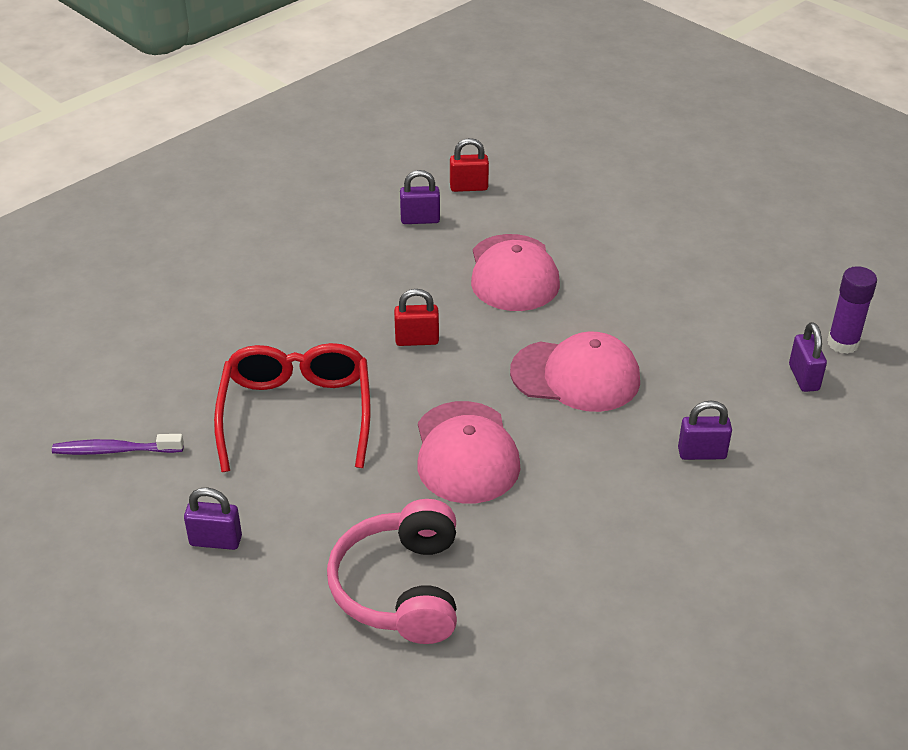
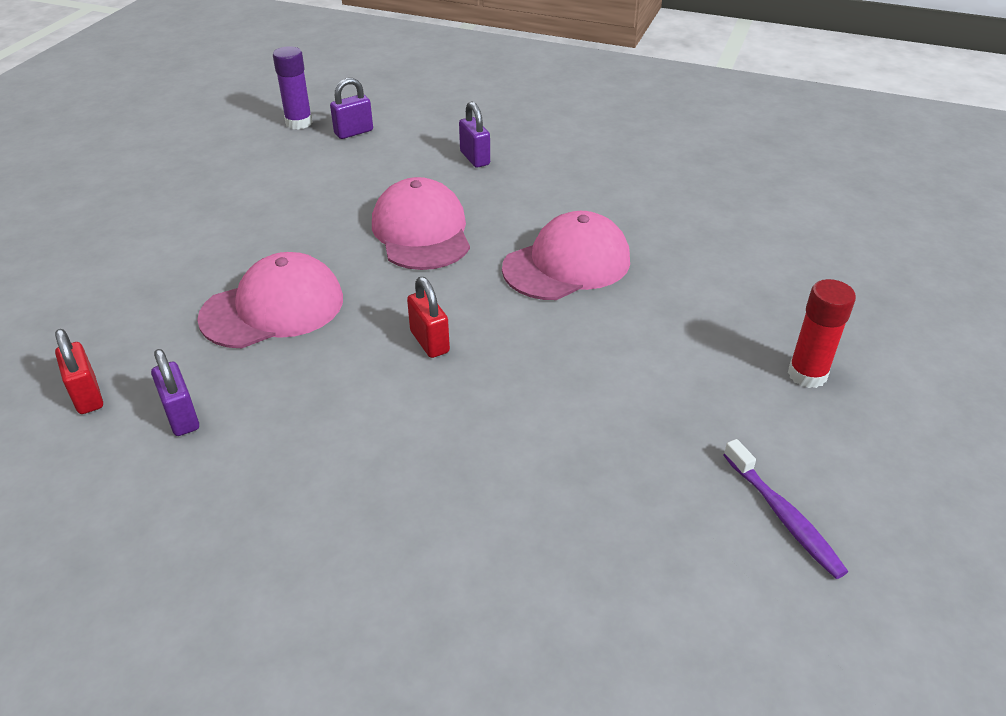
camera: 115 degrees left, 0 degrees up
(216, 541) = (807, 374): purple padlock -> red glue stick
(296, 413) = (604, 388): red glasses -> none
(401, 588) = (740, 254): pink headphones -> none

